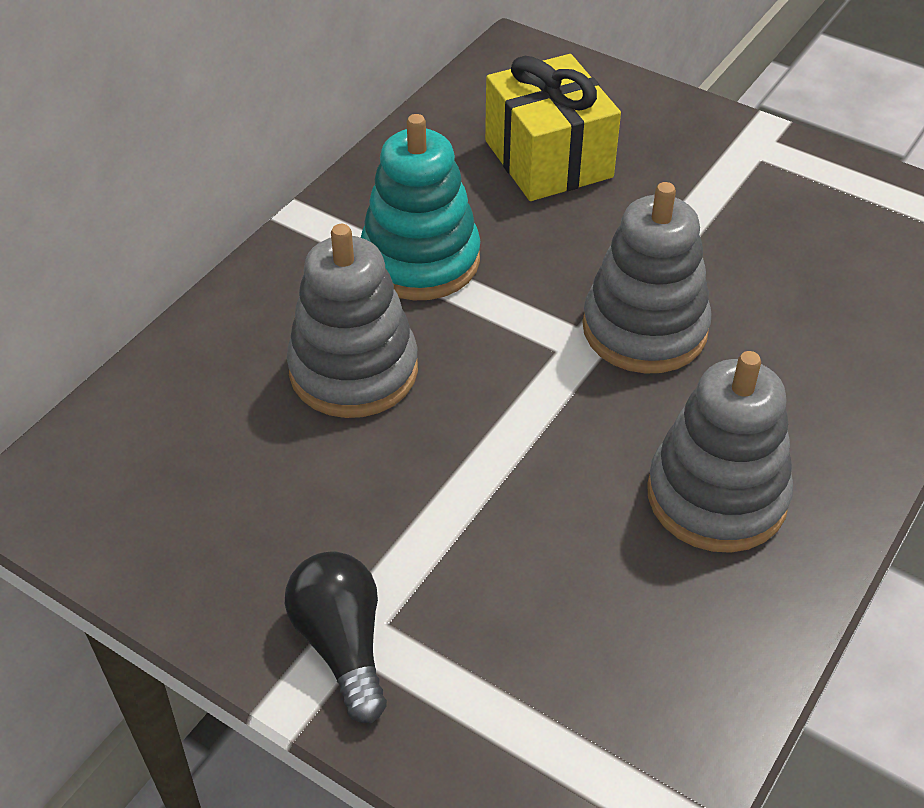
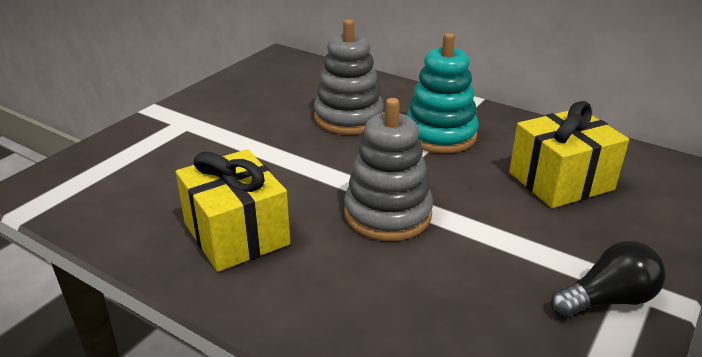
camera: 90 degrees right, 15 degrees down
(342, 645) = (178, 120): black light bulb -> black light bulb (607, 300)
(716, 496) = (236, 234): grey stacking toy -> yellow gift

